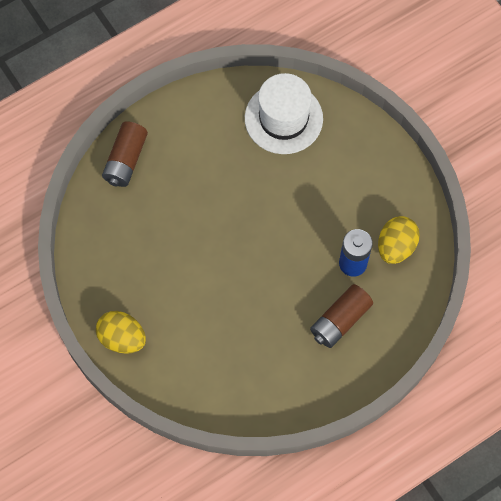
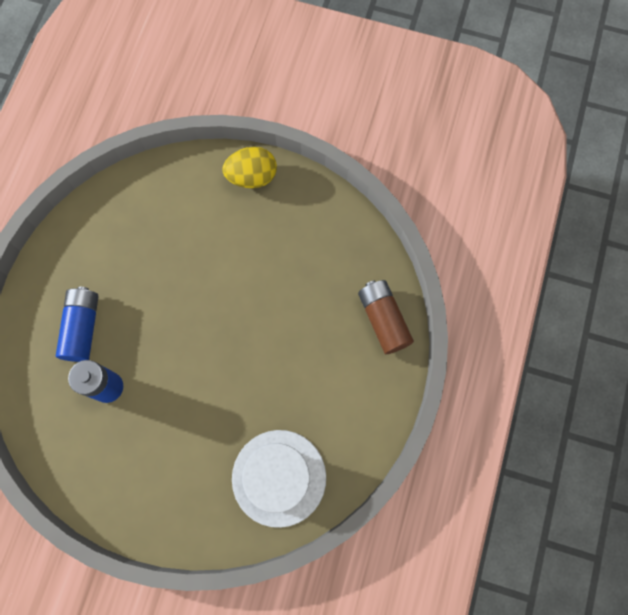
camera: 140 degrees right, 5 degrees up
(340, 320) = (82, 328): brown battery -> blue battery
(396, 246) = (79, 434): yellow egg -> none

